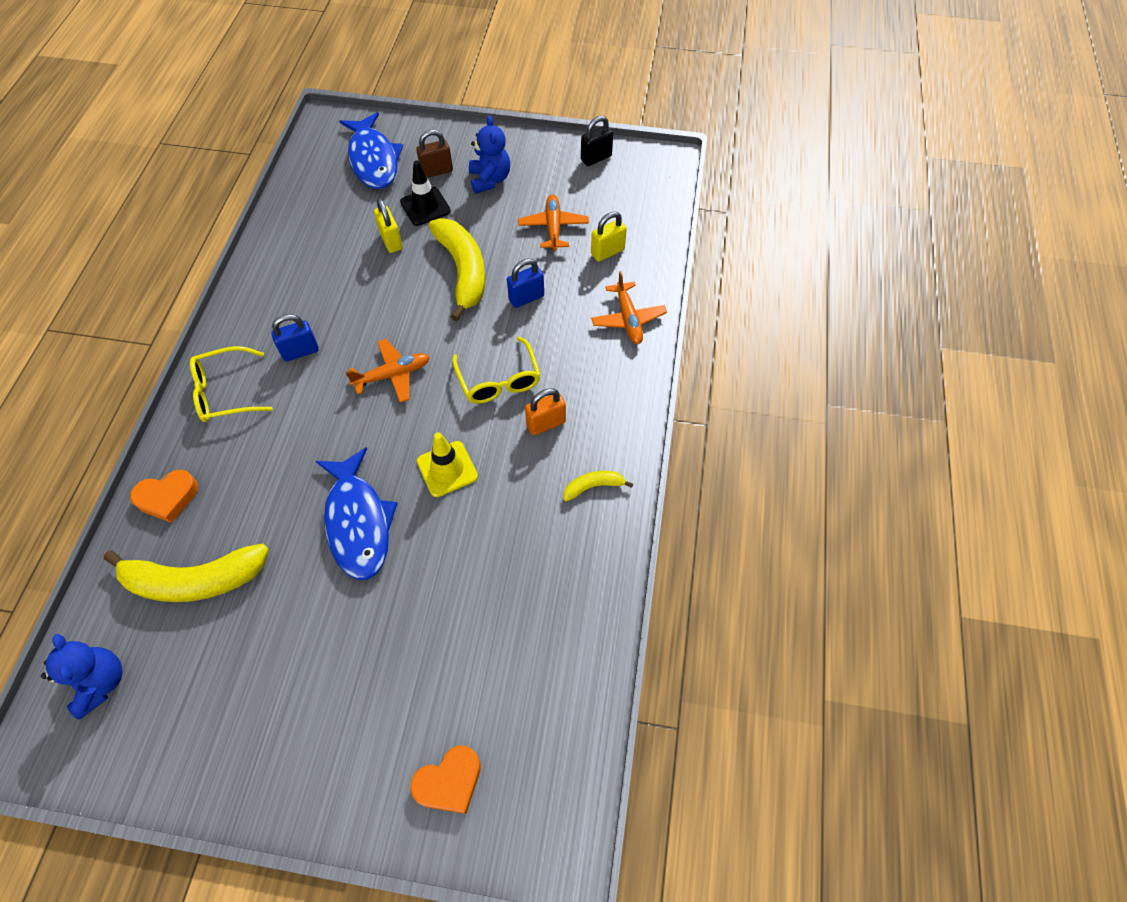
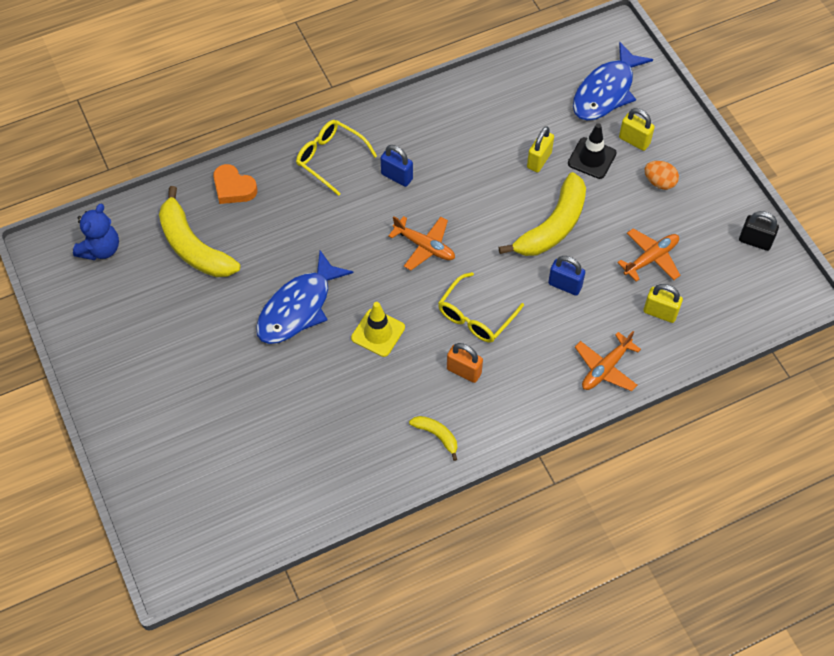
camera: 55 degrees right, 0 degrees up
(437, 171) = (634, 141): brown padlock -> yellow padlock
(449, 782) = (171, 480): orange heart -> none
(490, 180) = (659, 182): blue teddy bear -> orange egg

